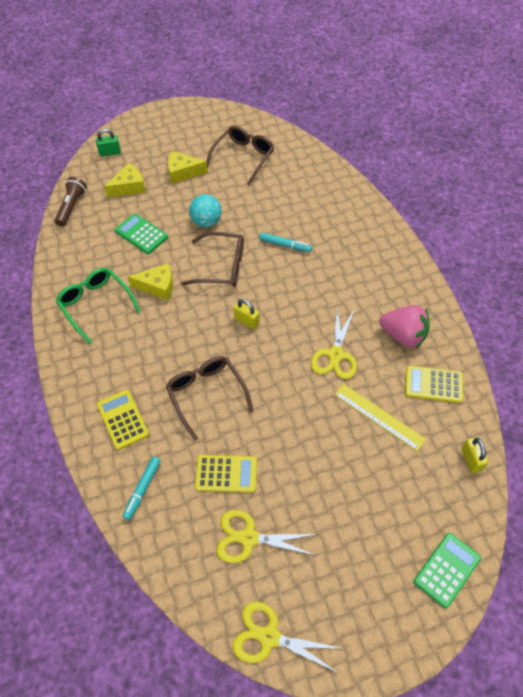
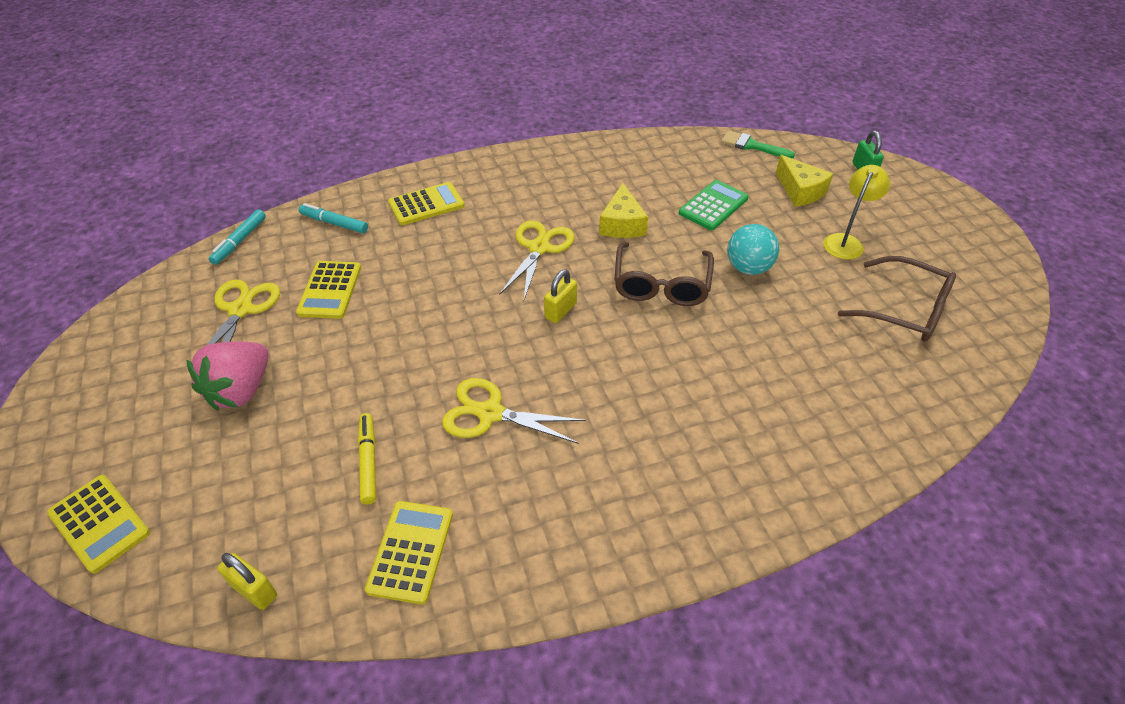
camera: 90 degrees right, 10 degrees down
(71, 207) = (751, 146): brown flashlight -> green brush
(96, 304) = (592, 175): green glasses -> none
(183, 172) = (846, 242): yellow cheese -> yellow lamp
(206, 394) = (446, 271): brown glasses -> none
(269, 637) = (119, 325): yellow scissors -> yellow scissors (539, 248)
(285, 245) = (712, 359): turquoise marker -> turquoise marker (240, 241)
(379, 417) = (368, 461): yellow ruler -> yellow marker
(403, 335) = (519, 516): pink strawberry -> pink strawberry (241, 390)
(447, 569) = (99, 523): green calculator -> yellow calculator
(471, 460) = (254, 590): yellow padlock -> yellow padlock turned 45 degrees clockwise

